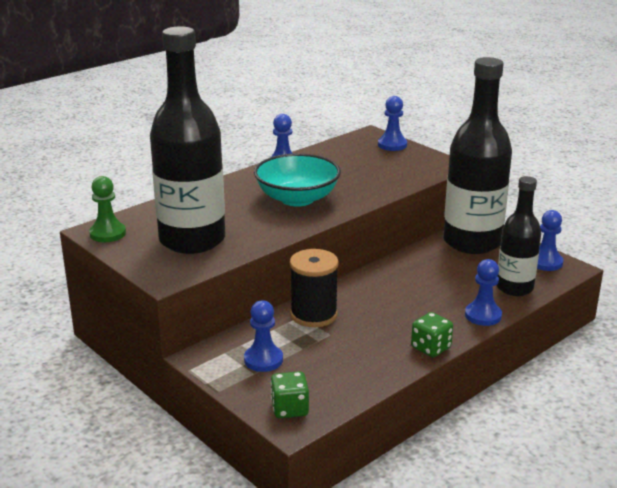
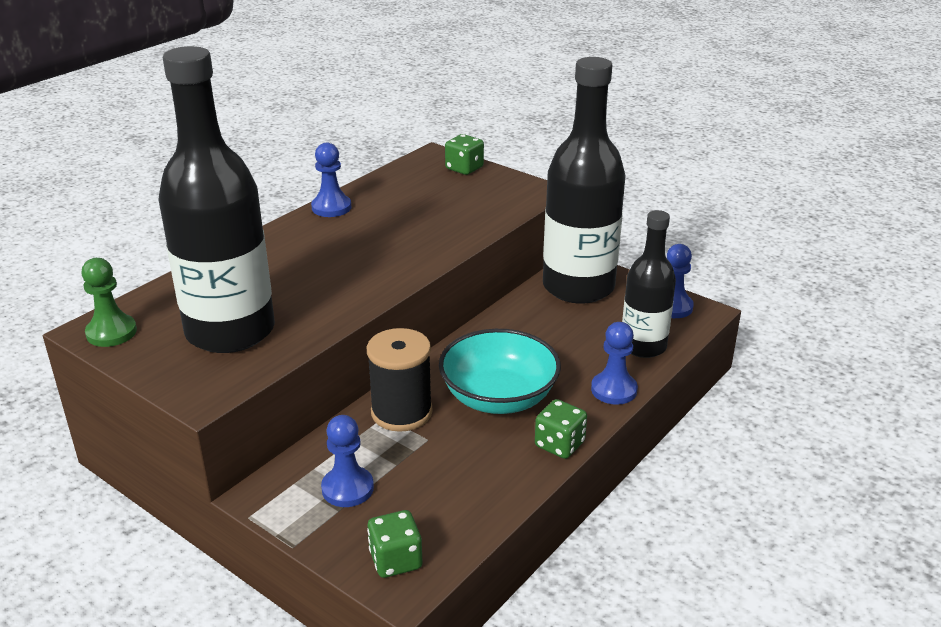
camera: 10 degrees left, 5 degrees up
(297, 199) = (359, 256): turquoise bowl -> turquoise bowl (499, 397)
(392, 145) = (464, 168): blue pawn -> green dice

